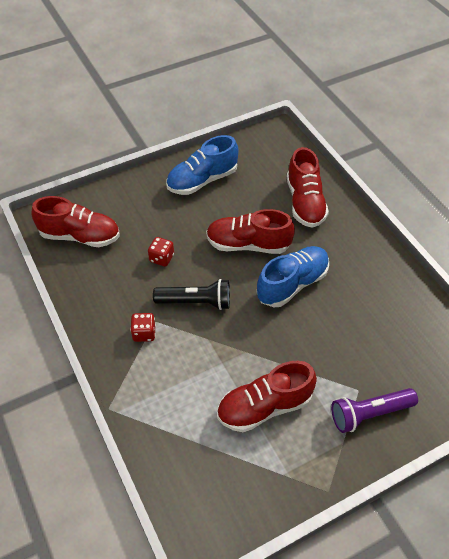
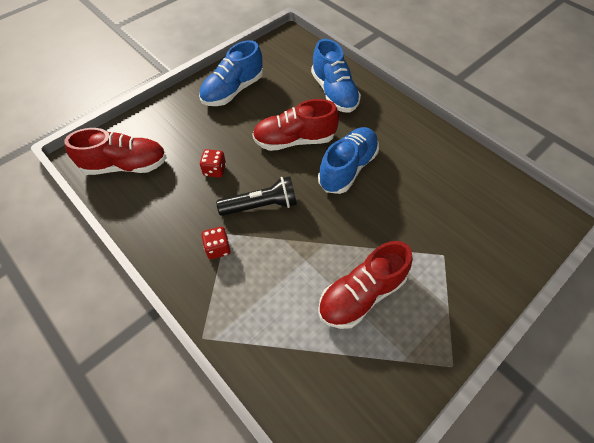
camera: 15 degrees left, 5 degrees up
(305, 202) = (334, 93): red shoe -> blue shoe
(369, 413) = (462, 276): purple flashlight -> none

